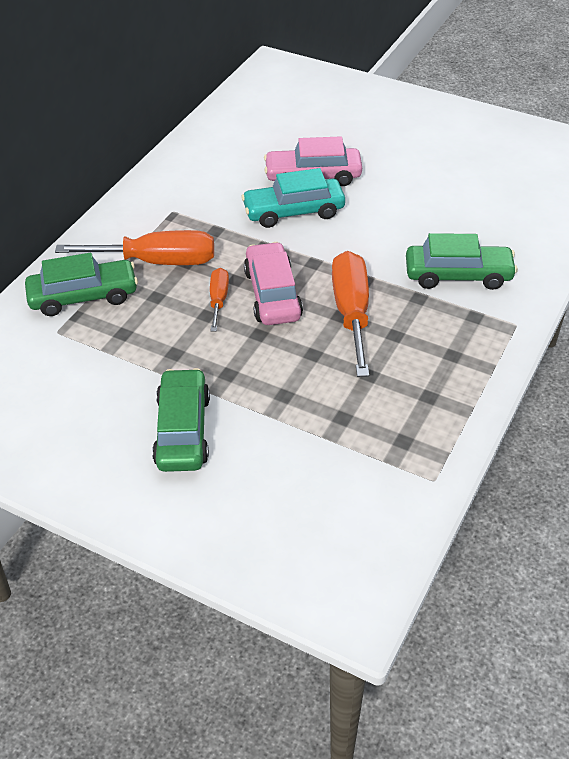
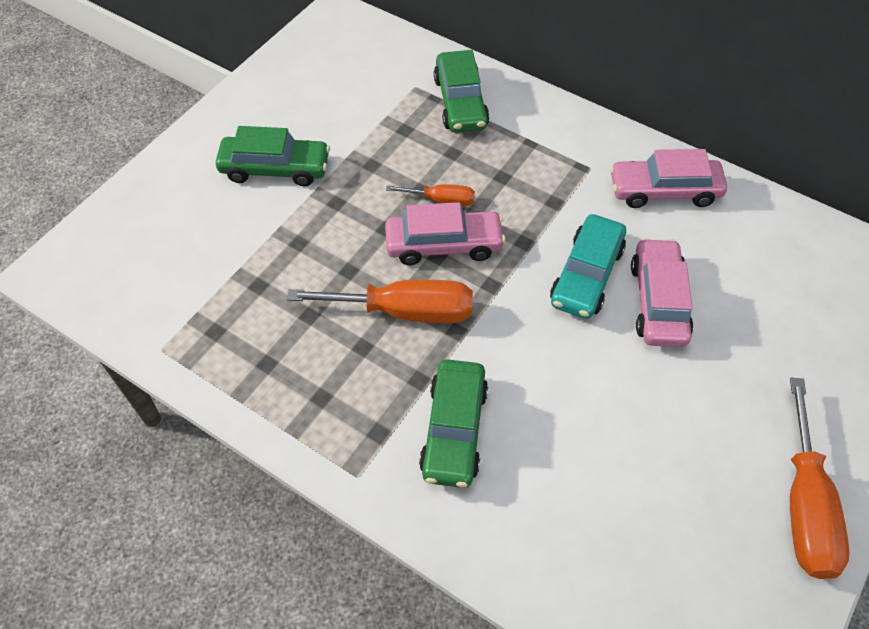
camera: 95 degrees right, 10 degrees up
(157, 262) = (506, 155): orange screwdriver -> orange screwdriver (804, 505)
(197, 172) = (664, 191): none -> pink car
(294, 211) = (586, 275): turquoise car -> turquoise car turned 150 degrees counterclockwise

